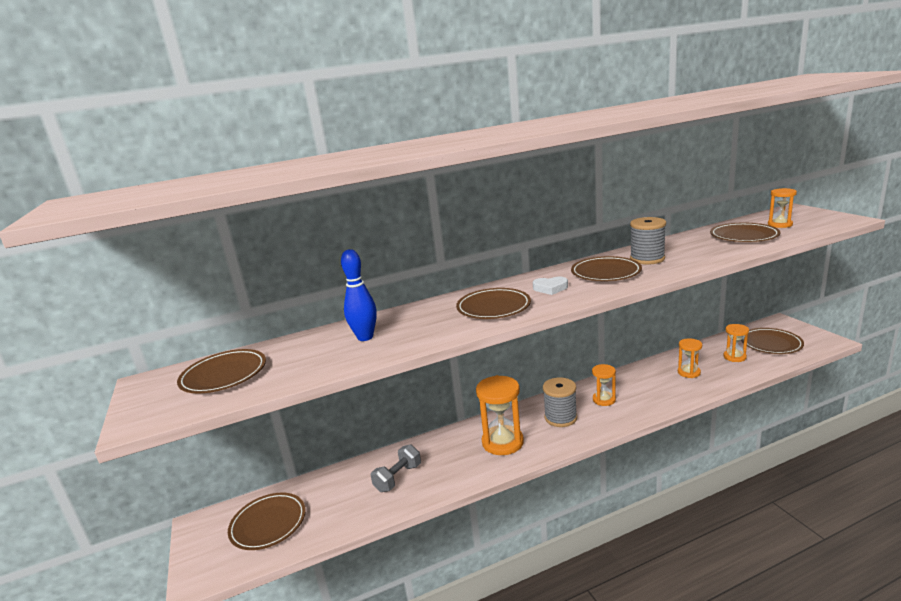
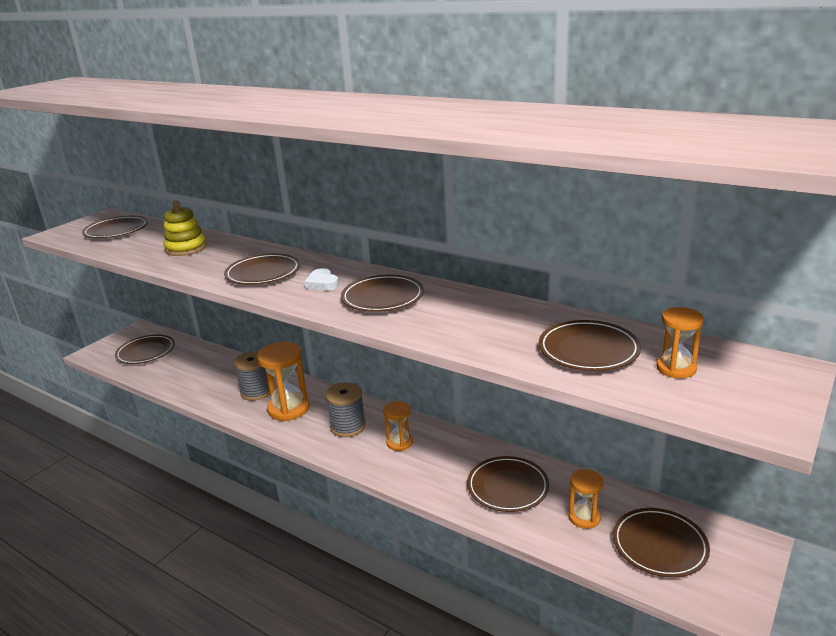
camera: 55 degrees right, 5 degrees up
(365, 337) = (186, 248): blue bowling pin -> yellow stacking toy
(398, 478) = (216, 379): grey dumbbell -> none
(647, 259) = (444, 309): grey spool -> grey spool (256, 391)
(689, 372) = (508, 487): orange hourglass -> brown plate

